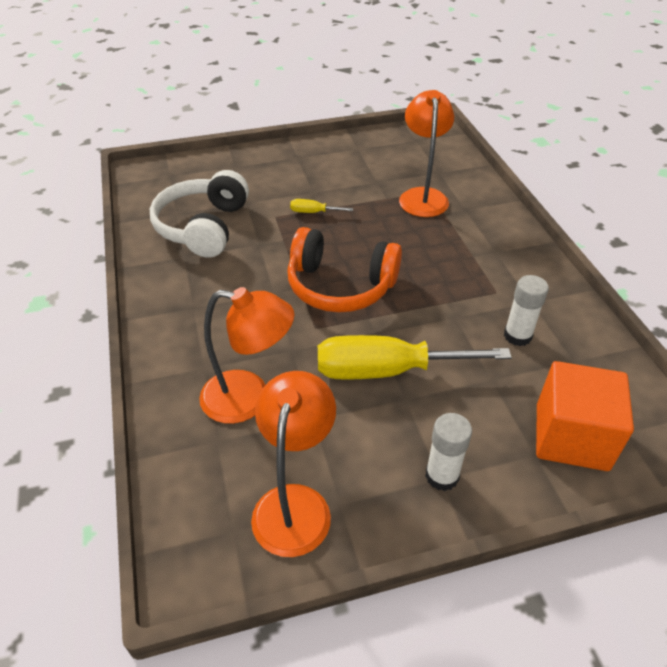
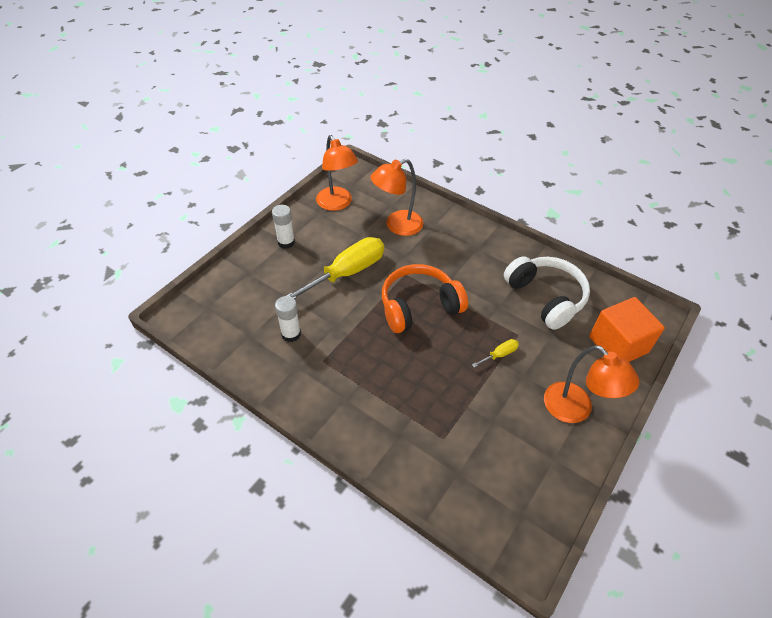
camera: 140 degrees right, 5 degrees up
(422, 196) = (443, 427): orange lamp -> orange lamp (575, 410)
(571, 437) = (234, 290): orange cube -> orange cube (618, 344)

